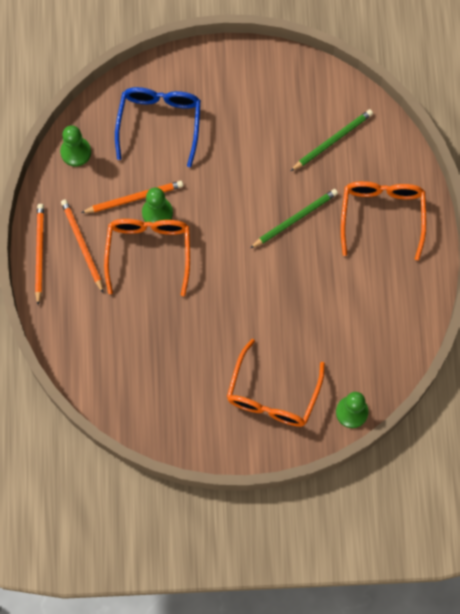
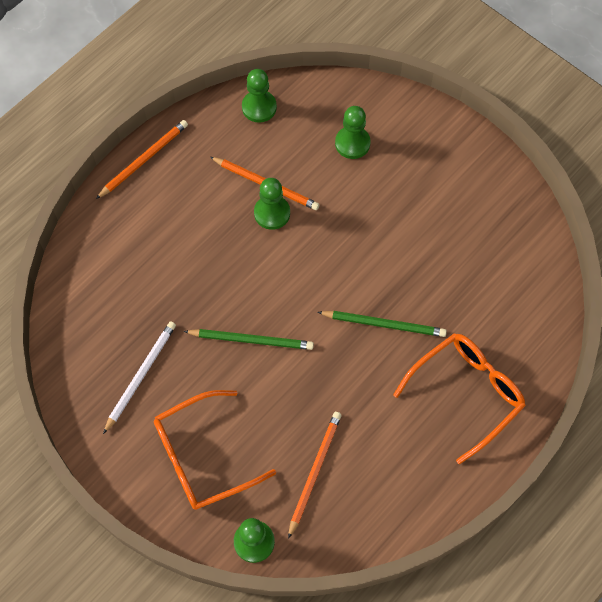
camera: 45 degrees right, 5 degrees down
(82, 245) = (183, 184): orange pencil -> orange pencil (314, 472)
(148, 252) = (230, 238): orange glasses -> none
(159, 123) = (352, 143): blue glasses -> green pawn
(185, 384) = (141, 375): none -> white pencil
(332, 140) = (489, 288): green pencil -> green pencil (251, 340)

